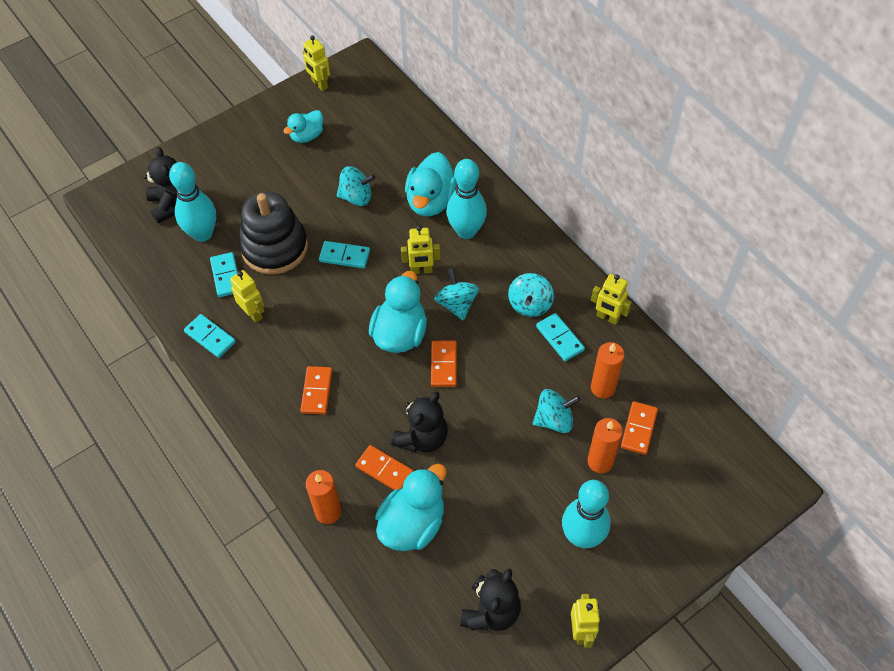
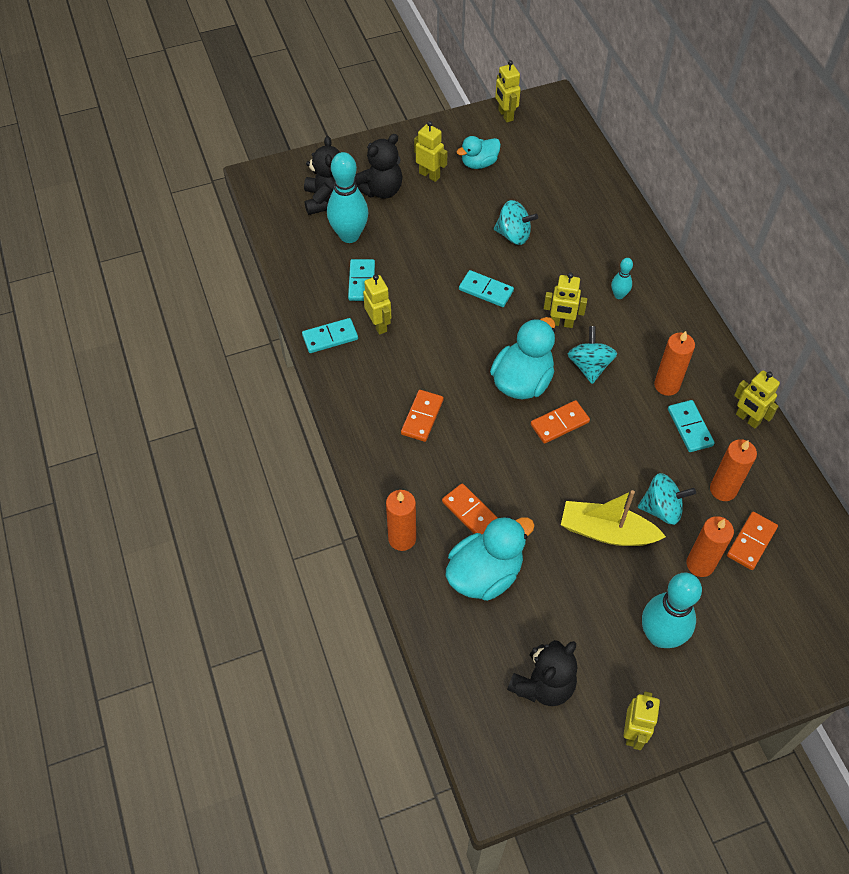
camera: 15 degrees right, 0 degrees up
(210, 337) = (330, 337): turquoise domino -> turquoise domino turned 75 degrees counterclockwise
(263, 158) = (429, 175): none -> yellow robot
(275, 248) = (417, 265): black stacking toy -> none
(422, 438) = (518, 491): black teddy bear -> black teddy bear (381, 190)
(431, 201) = (589, 256): turquoise duck -> none
(444, 365) = (559, 423): orange domino -> orange domino turned 45 degrees clockwise
(466, 231) = (619, 295): turquoise bowling pin -> turquoise bowling pin, size x0.48
(511, 454) = (606, 532): none -> yellow boat
(530, 305) = (666, 385): turquoise spinning top -> orange candle

